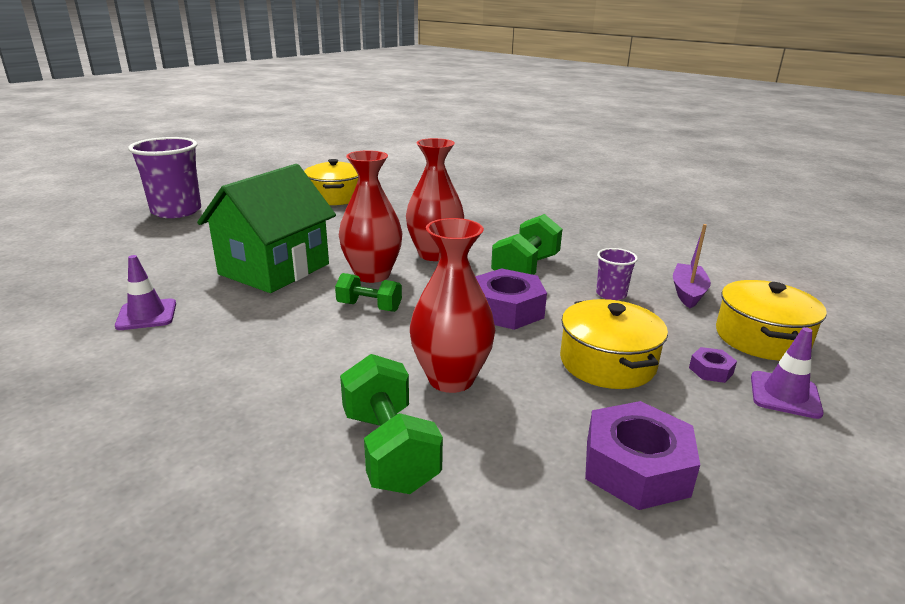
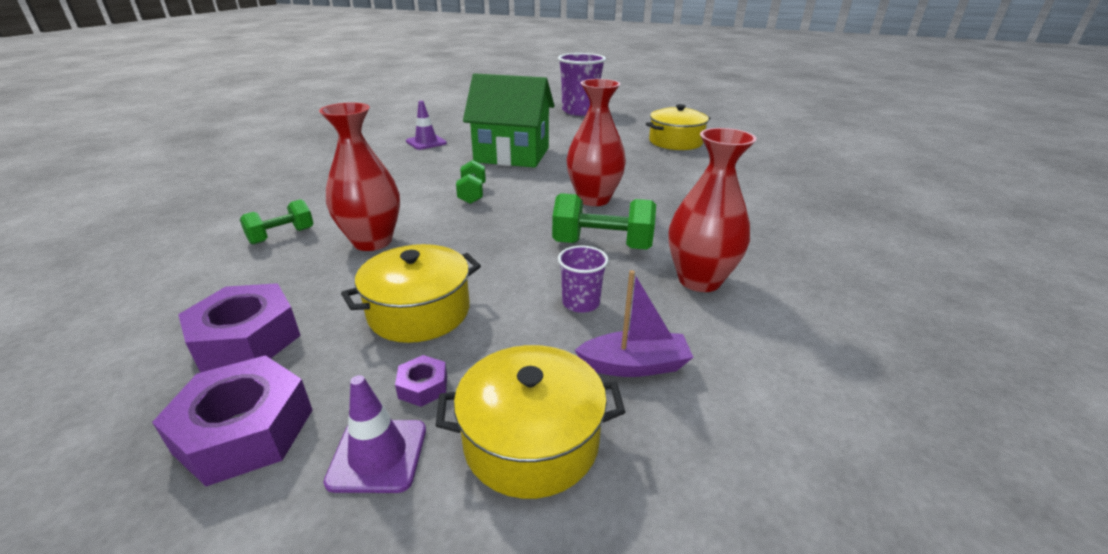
camera: 70 degrees right, 5 degrees up
(372, 275) = (529, 184): red vase -> red vase (699, 280)
(389, 450) = (282, 236): green dumbbell -> green dumbbell, size x0.62
(506, 309) = (502, 247): purple nut -> purple nut (245, 430)

